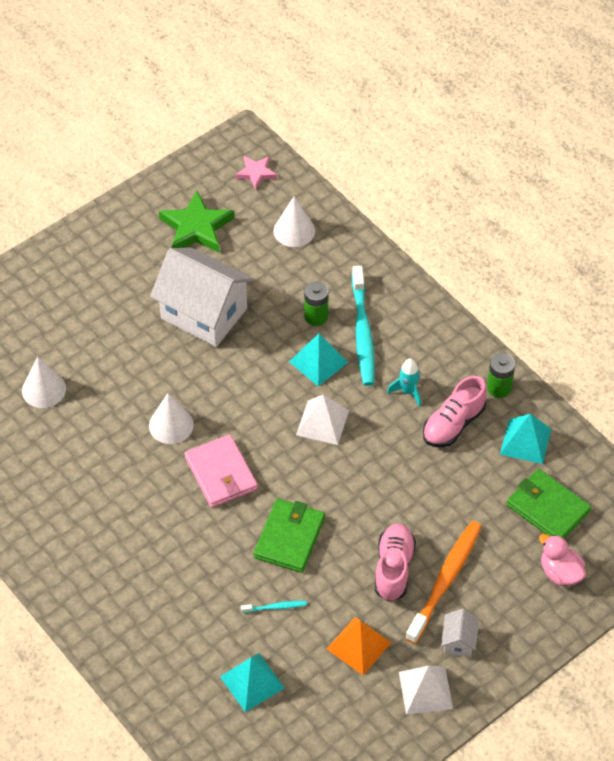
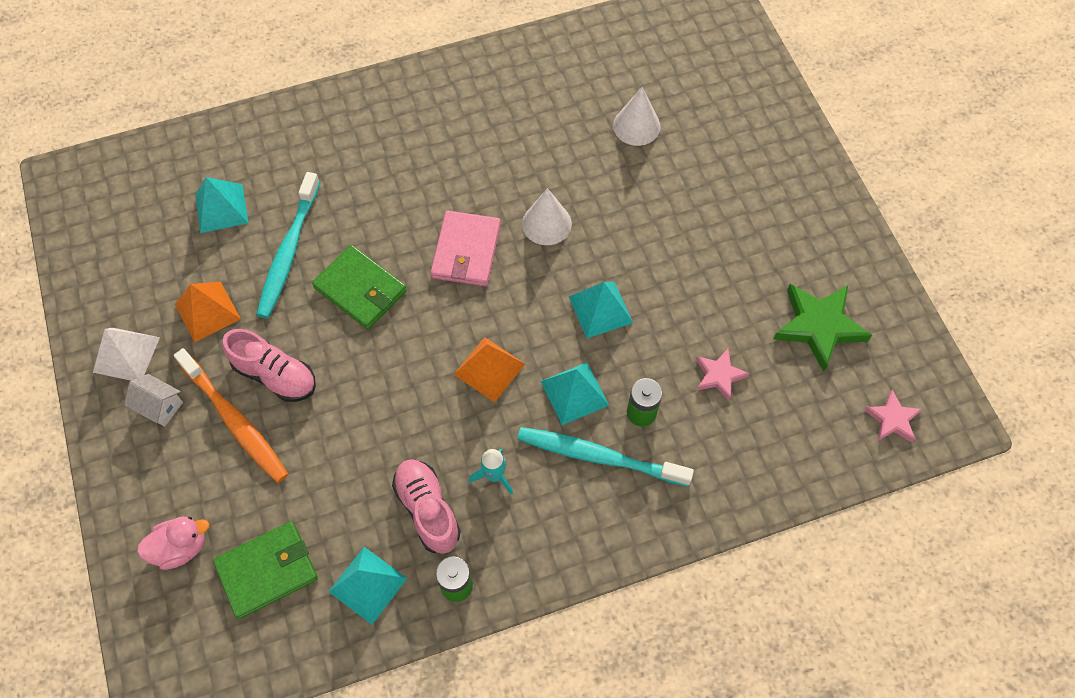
camera: 110 degrees right, 10 degrees up
(204, 314) = (686, 297): white house -> none
(221, 473) = (466, 251): pink wallet -> pink wallet turned 75 degrees counterclockwise
(238, 365) = (600, 309): none -> turquoise pyramid
(264, 278) = (719, 375): none -> pink star
(275, 607) = (288, 252): turquoise toothbrush -> turquoise toothbrush, size x2.31
(294, 230) = (784, 432): white cone -> none
(322, 422) = (489, 369): white pyramid -> orange pyramid

